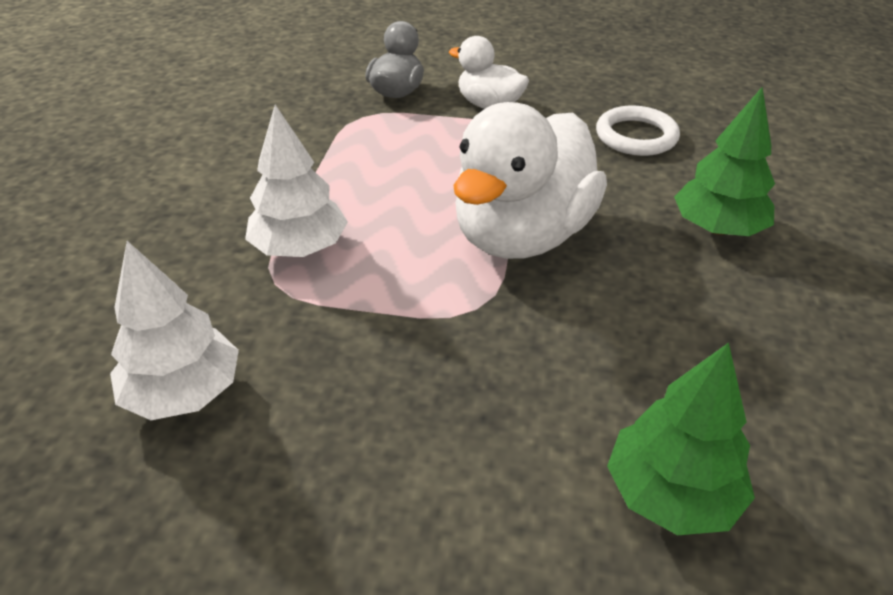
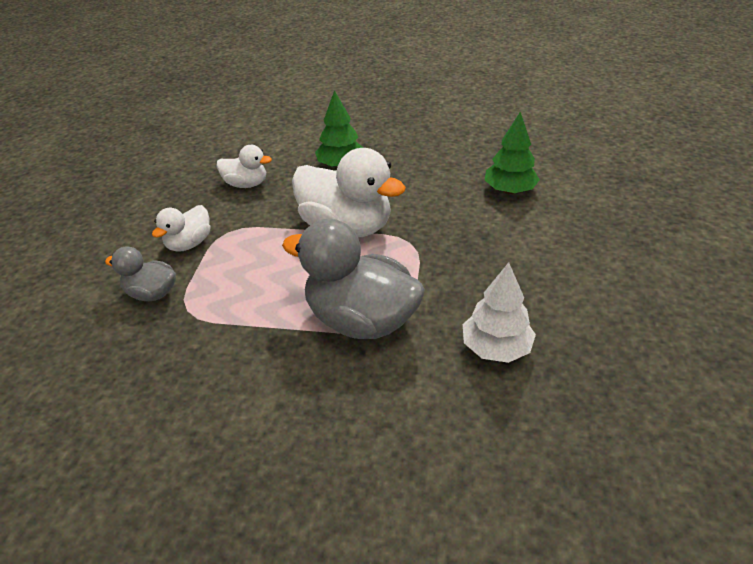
camera: 90 degrees left, 0 degrees up
(299, 248) = (361, 320): white tree -> grey duck
(636, 136) = (246, 184): white ring -> white duck

